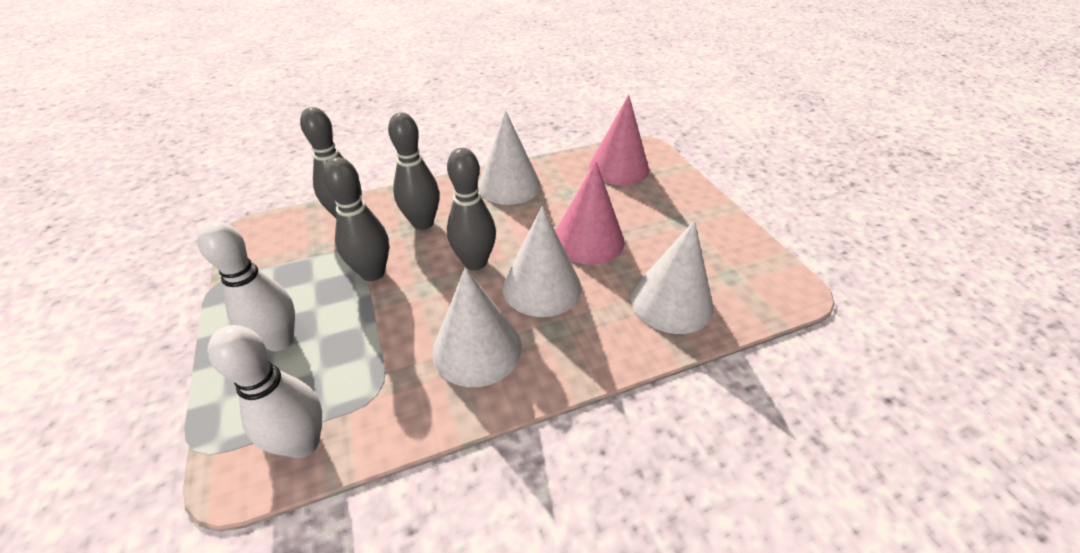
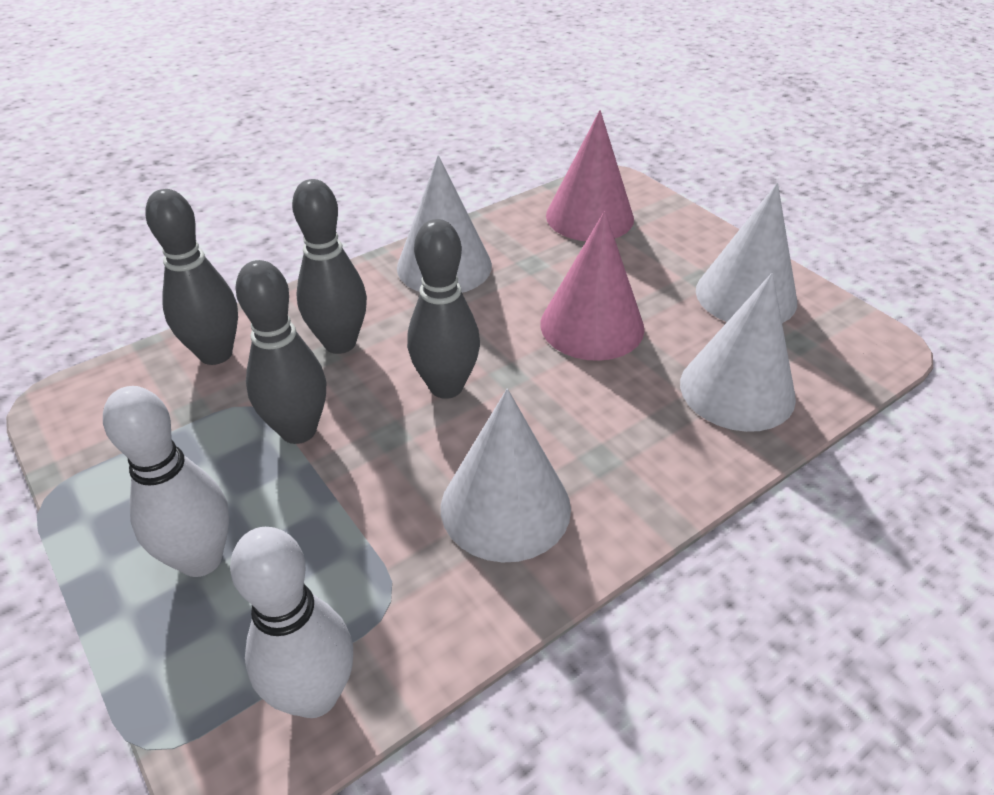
camera: 15 degrees left, 0 degrees up
(541, 287) = (556, 403): white cone -> white cone (746, 296)

